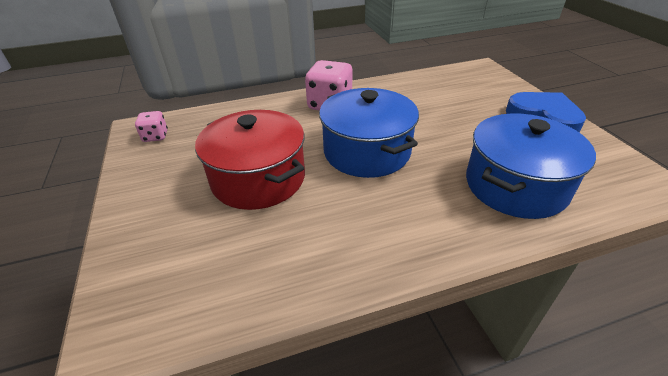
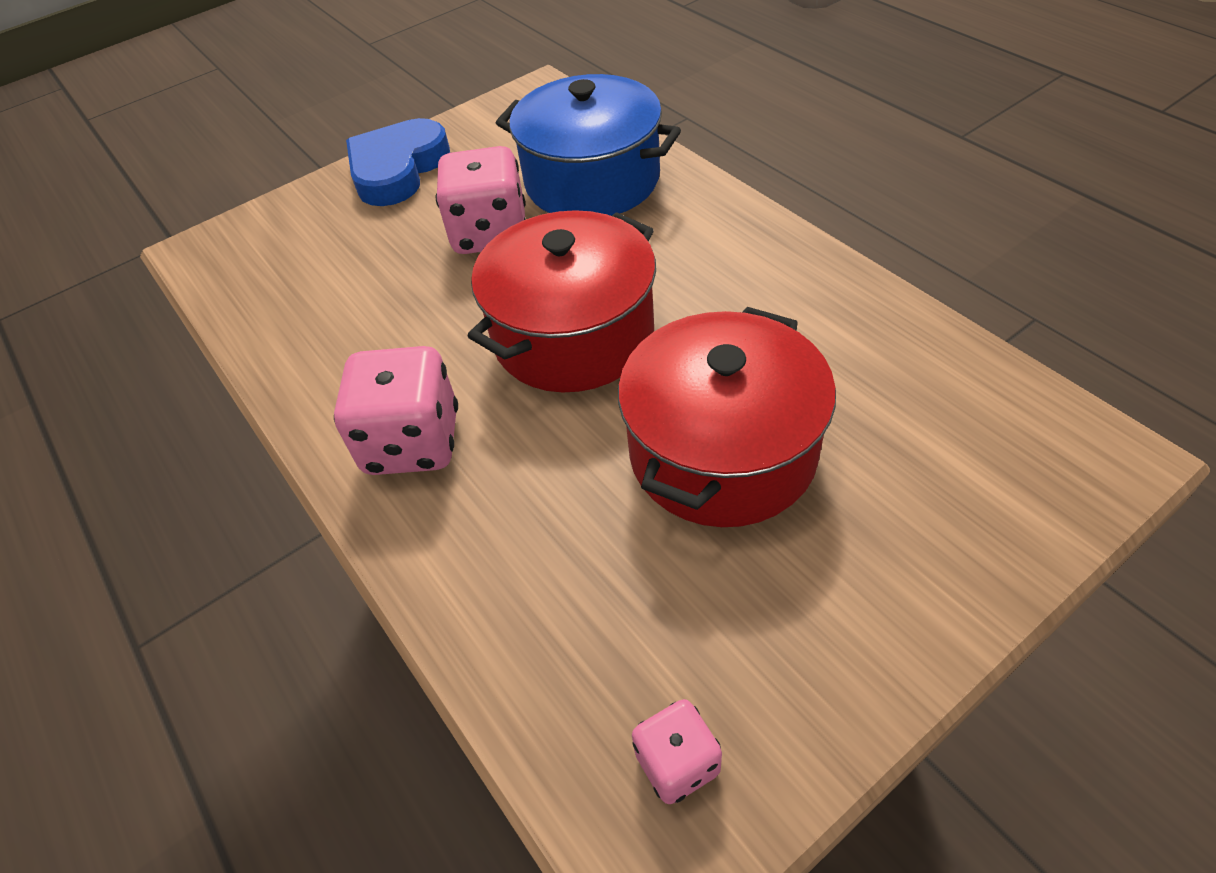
camera: 105 degrees left, 10 degrees up
(366, 151) = (573, 335): blue pot -> red pot
(467, 139) = (490, 233): none -> pink dice

